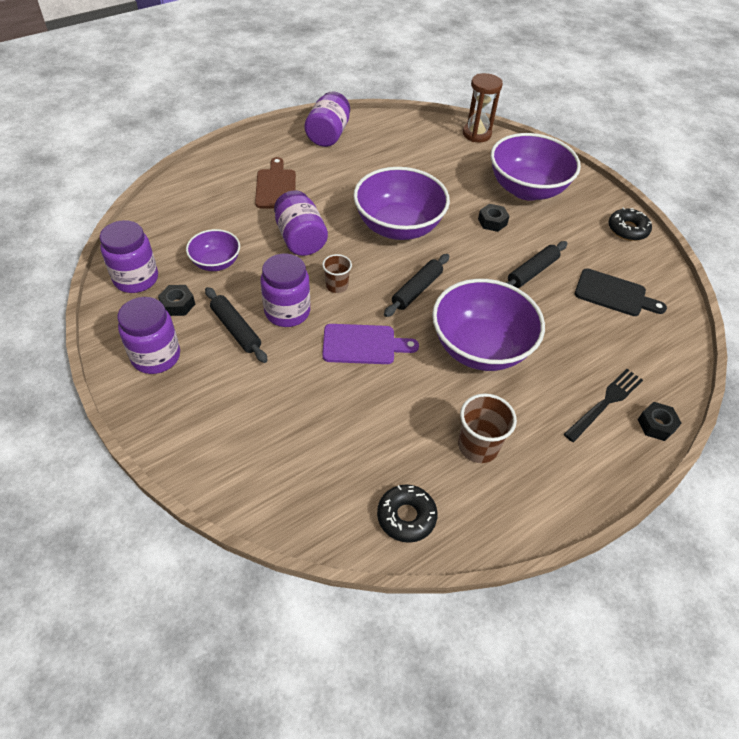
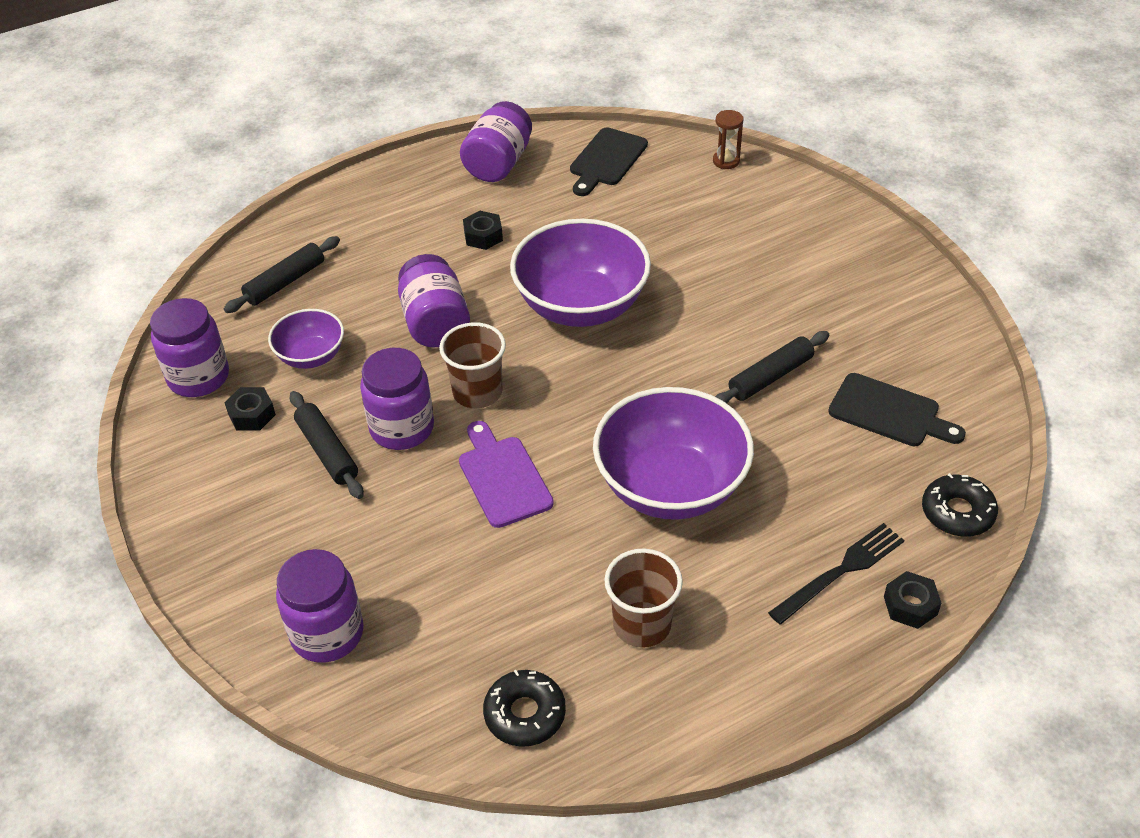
camera: 10 degrees right, 5 degrees down
(156, 356) = (214, 486): purple jar -> purple jar (327, 633)
(276, 187) = (410, 244): brown cutting board -> none
(337, 286) = (477, 392): brown cup -> brown cup, size x1.55
(363, 344) = (502, 477): purple cutting board -> purple cutting board turned 120 degrees counterclockwise
(399, 133) = (606, 160): none -> black cutting board
(417, 290) = (593, 401): black rolling pin -> black rolling pin (285, 282)
(476, 134) = (726, 161): brown hourglass -> brown hourglass, size x0.61
(492, 222) = (724, 299): black nut -> black nut (483, 236)
(526, 189) = (787, 249): purple bowl -> none
(627, 229) = (933, 313): black donut -> black donut (957, 512)

